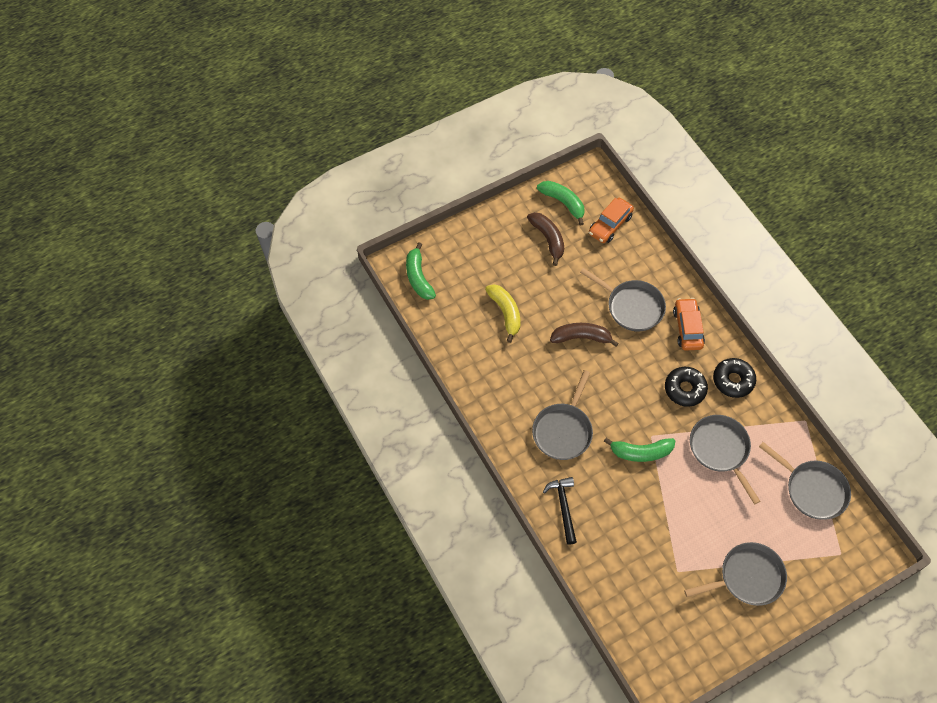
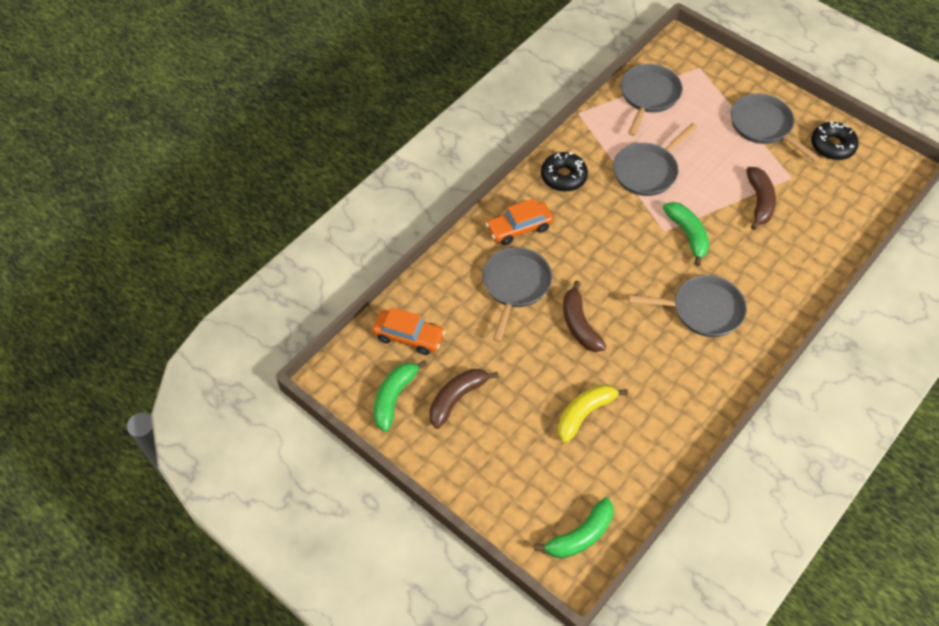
camera: 110 degrees left, 5 degrees down
(563, 507) = (787, 286): black hammer -> none
(658, 528) = (759, 202): none -> brown banana
(685, 389) = (595, 214): black donut -> black donut (832, 146)

